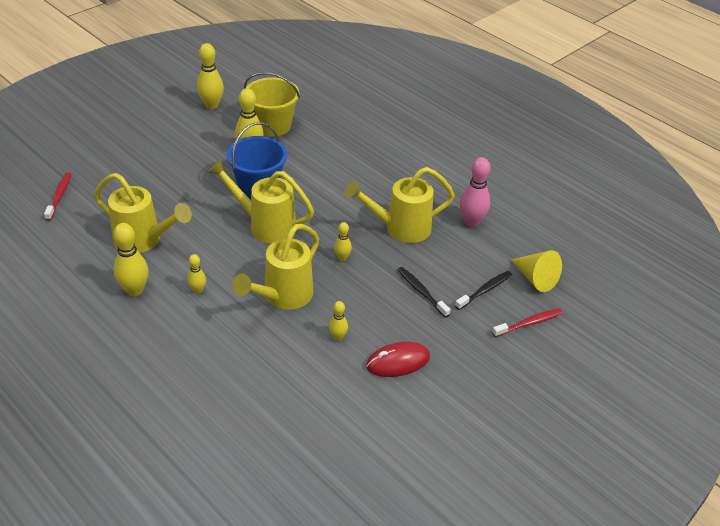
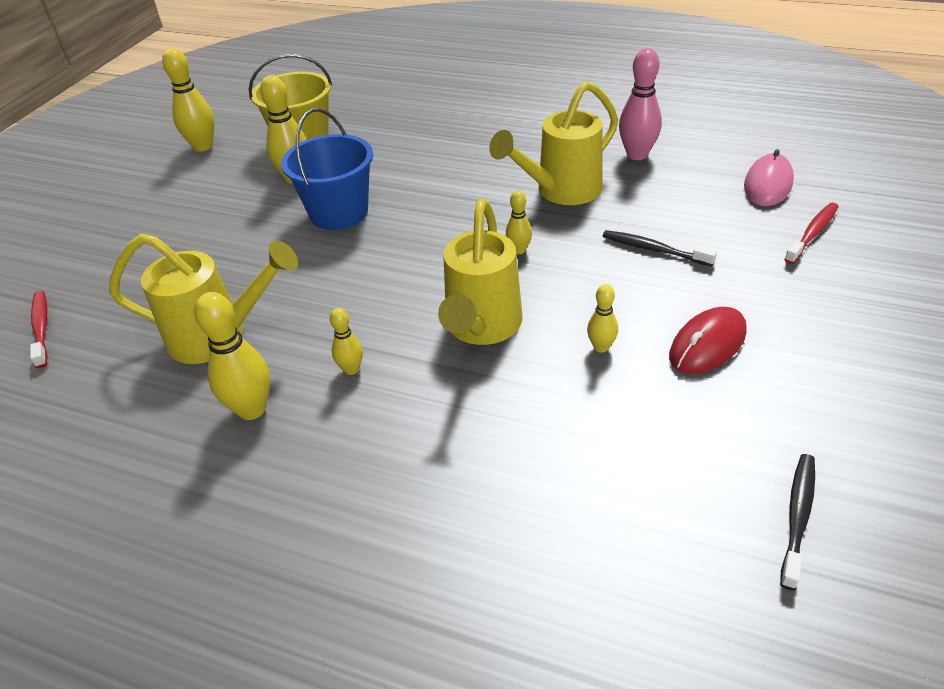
camera: 20 degrees left, 0 degrees up
(265, 225) = (384, 251): yellow watering can -> none
(484, 290) = (726, 219): black toothbrush -> black toothbrush (797, 517)
(535, 278) = (768, 184): yellow cone -> pink mouse

